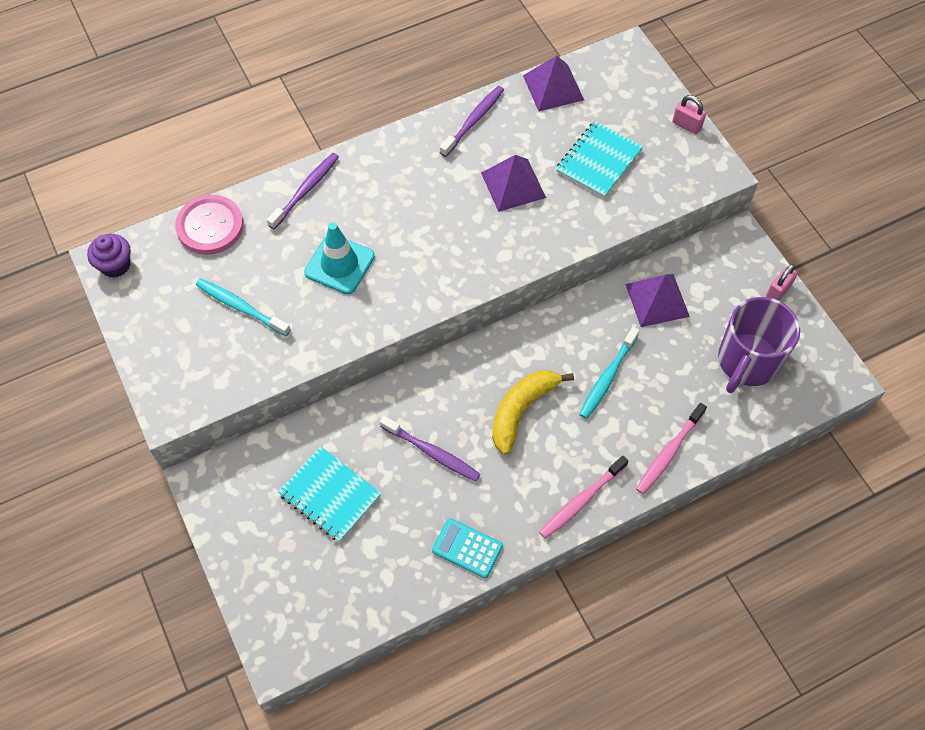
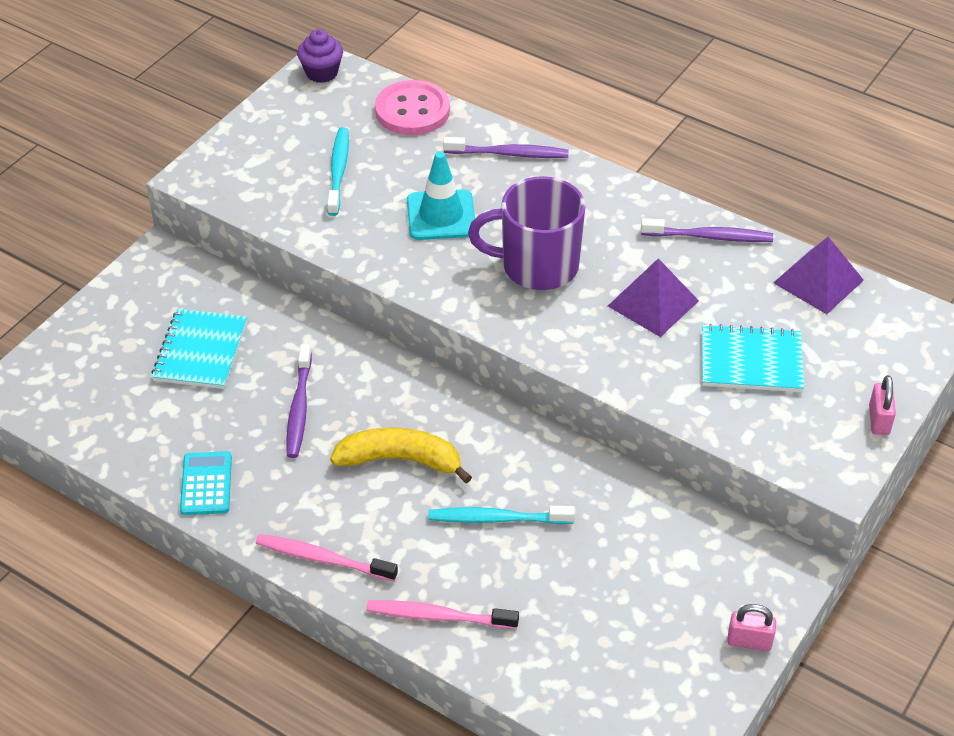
camera: 60 degrees right, 15 degrees down
(657, 300) = (637, 523): purple pyramid -> none
(747, 362) = (619, 647): purple mug -> purple mug (537, 266)

